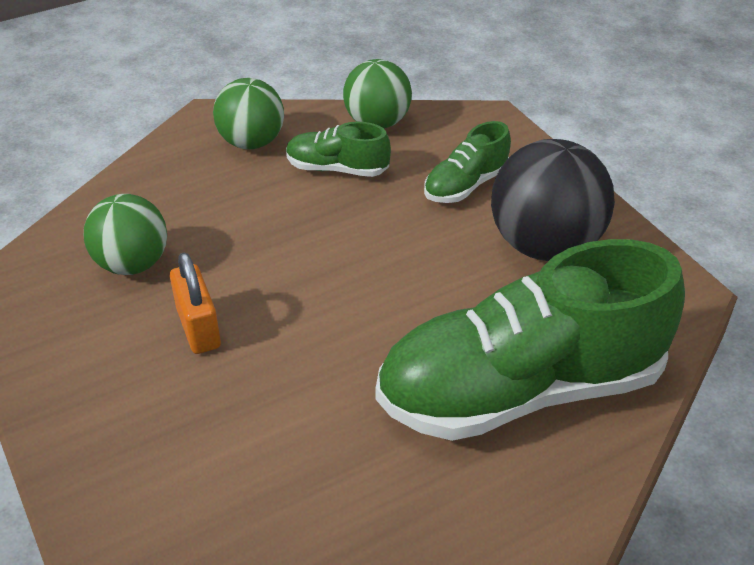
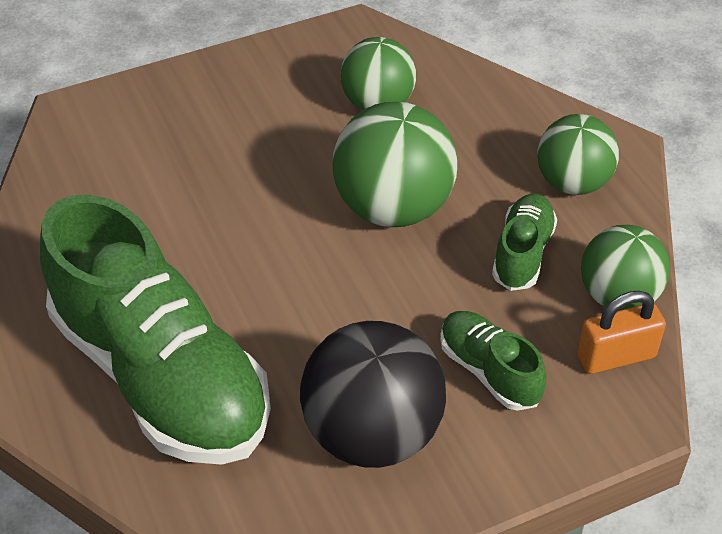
camera: 95 degrees right, 5 degrees up
(198, 328) = (287, 149): orange padlock -> orange padlock (616, 356)
(285, 245) = (393, 207): none -> green ball
(520, 389) = (160, 375): green shoe -> green shoe turned 150 degrees clockwise

